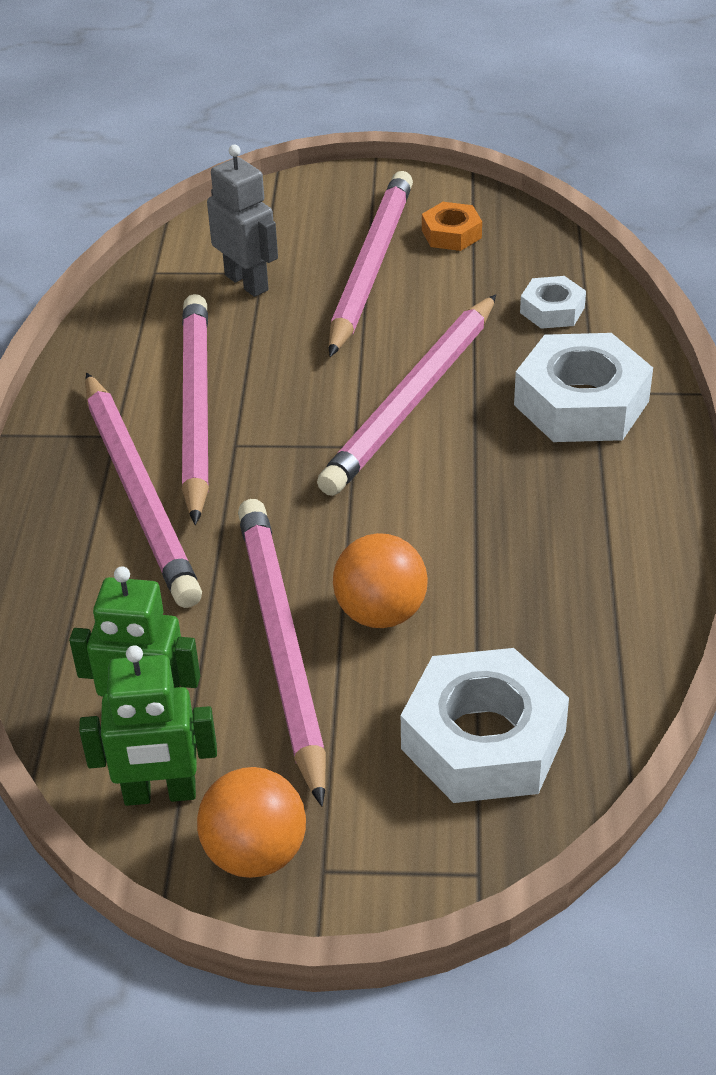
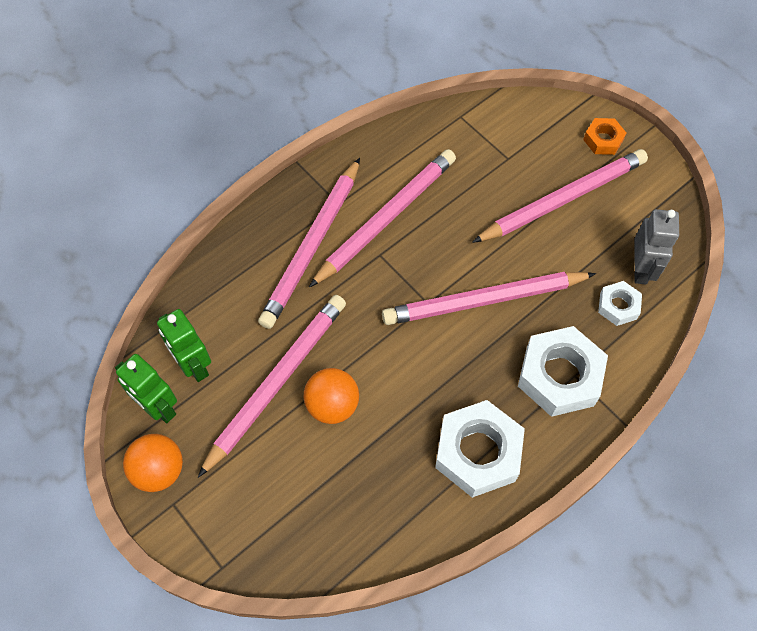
camera: 45 degrees right, 20 degrees up
(247, 282) = (494, 159): grey robot -> grey robot (641, 269)
(451, 234) = (629, 212): orange nut -> orange nut (603, 140)
(483, 740) = (296, 510): white nut -> white nut (478, 452)

